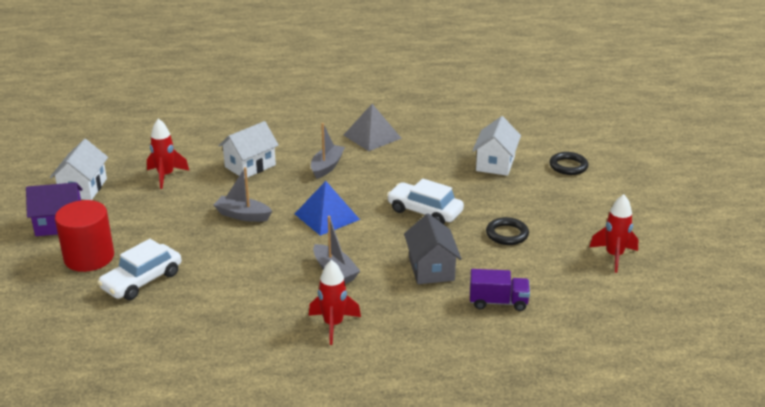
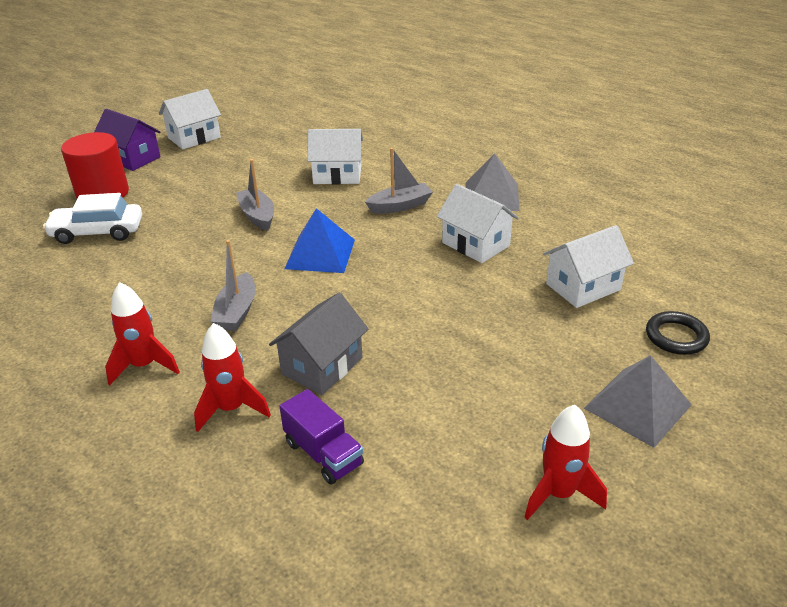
camera: 45 degrees right, 5 degrees up
(166, 176) = (262, 154): red rocket -> red rocket (231, 409)
(407, 168) = (475, 244): none -> white house
(425, 211) = (418, 299): white car -> none
(507, 234) = (465, 377): black ring -> none
(594, 205) = (637, 406): none -> grey pyramid

